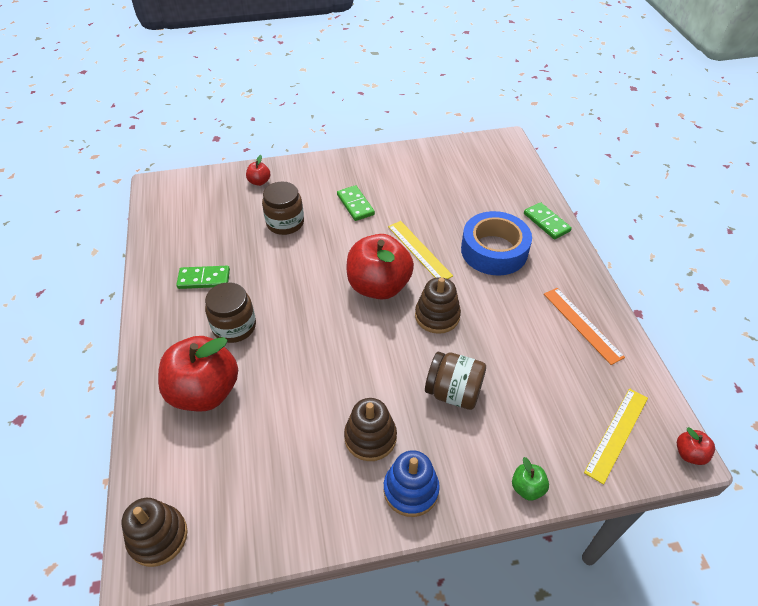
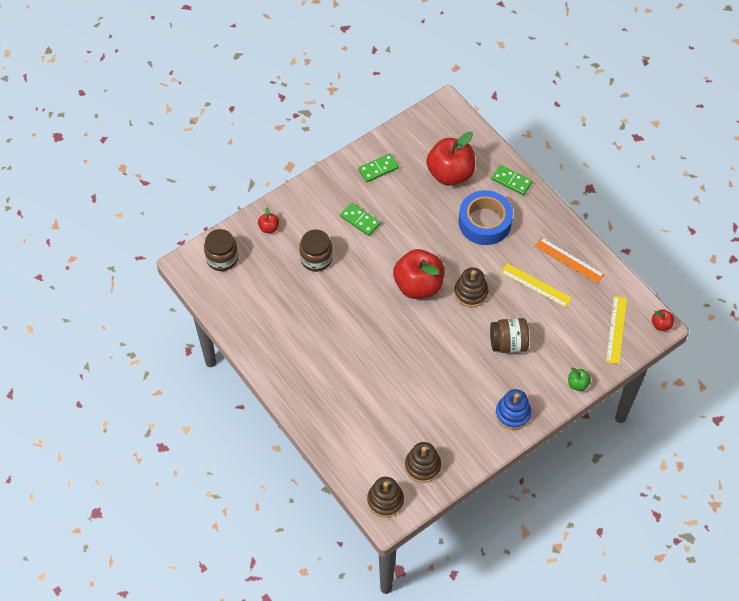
camera: 25 degrees left, 10 degrees up
(204, 279) = (289, 330): green domino -> green domino (378, 169)
(205, 391) = (350, 409): red apple -> red apple (450, 174)
(234, 326) = (337, 357): brown jar -> brown jar (222, 258)
(370, 437) = (472, 393): brown stacking toy -> brown stacking toy (422, 466)
(419, 251) = (431, 244): yellow ruler -> yellow ruler (536, 285)

